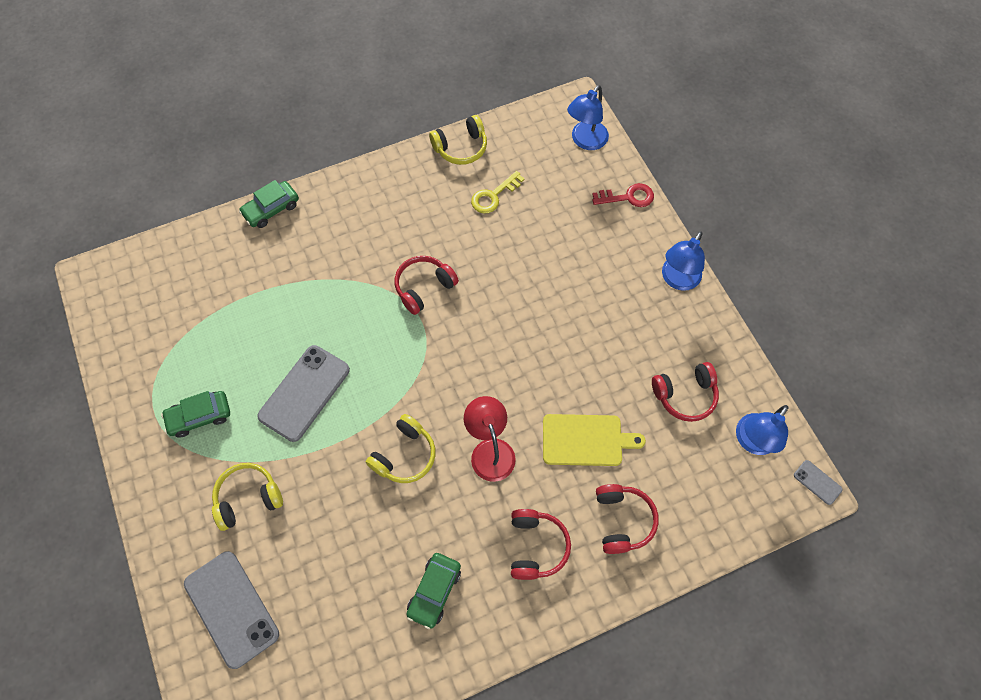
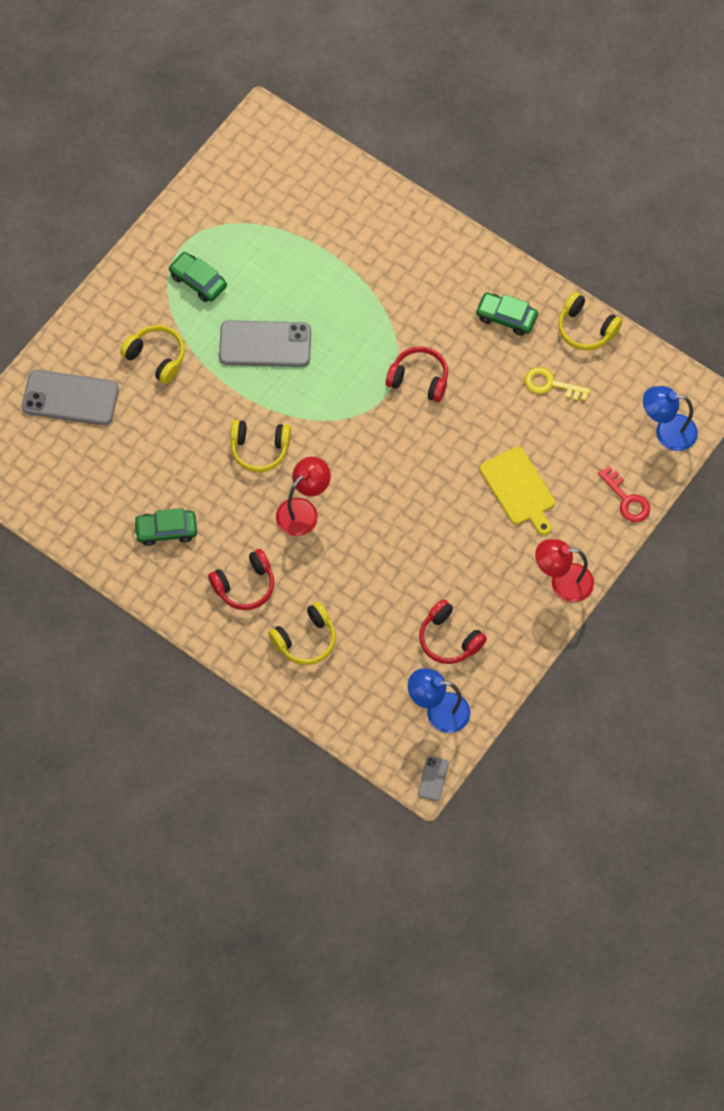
camera: 60 degrees right, 0 degrees up
(232, 608) = (70, 398): grey phone -> grey phone turned 75 degrees clockwise
(271, 209) = (416, 213): green car -> green car (506, 317)
(586, 440) = (358, 579): yellow cutting board -> yellow cutting board (519, 489)
(622, 520) = (305, 640): red headphones -> yellow headphones
(677, 280) = (562, 582): blue lamp -> red lamp

